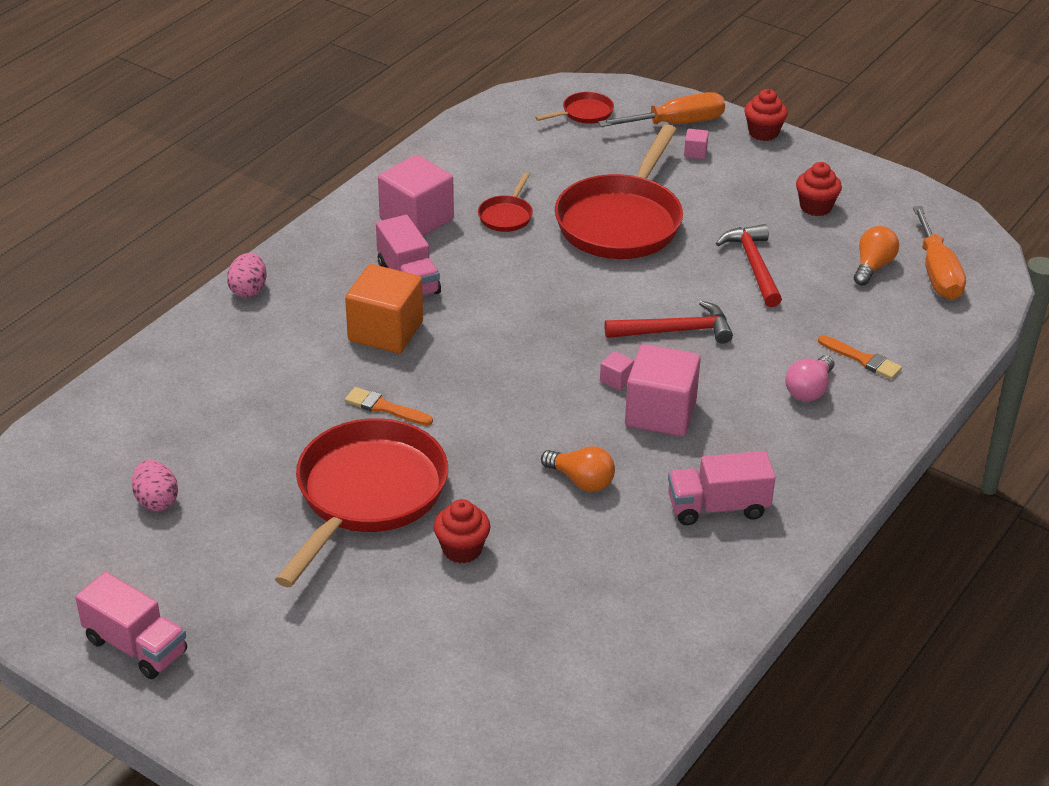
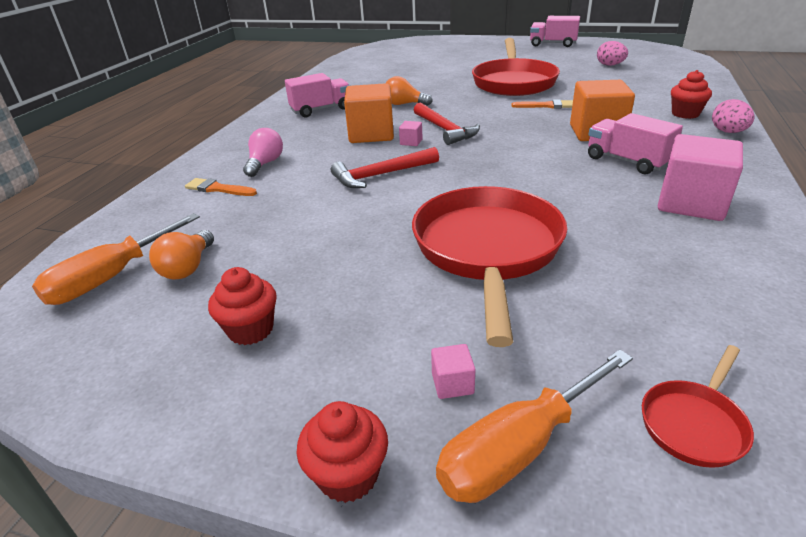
camera: 165 degrees right, 5 degrees down
(462, 549) = (448, 79): red cupcake -> red cupcake (685, 114)
(506, 216) = (612, 227): red pan -> none
(660, 413) = (371, 134): pink cube -> orange cube
(754, 265) = (323, 239): red hammer -> red hammer (444, 130)
(937, 273) = (111, 278): orange screwdriver -> orange screwdriver turned 120 degrees counterclockwise

